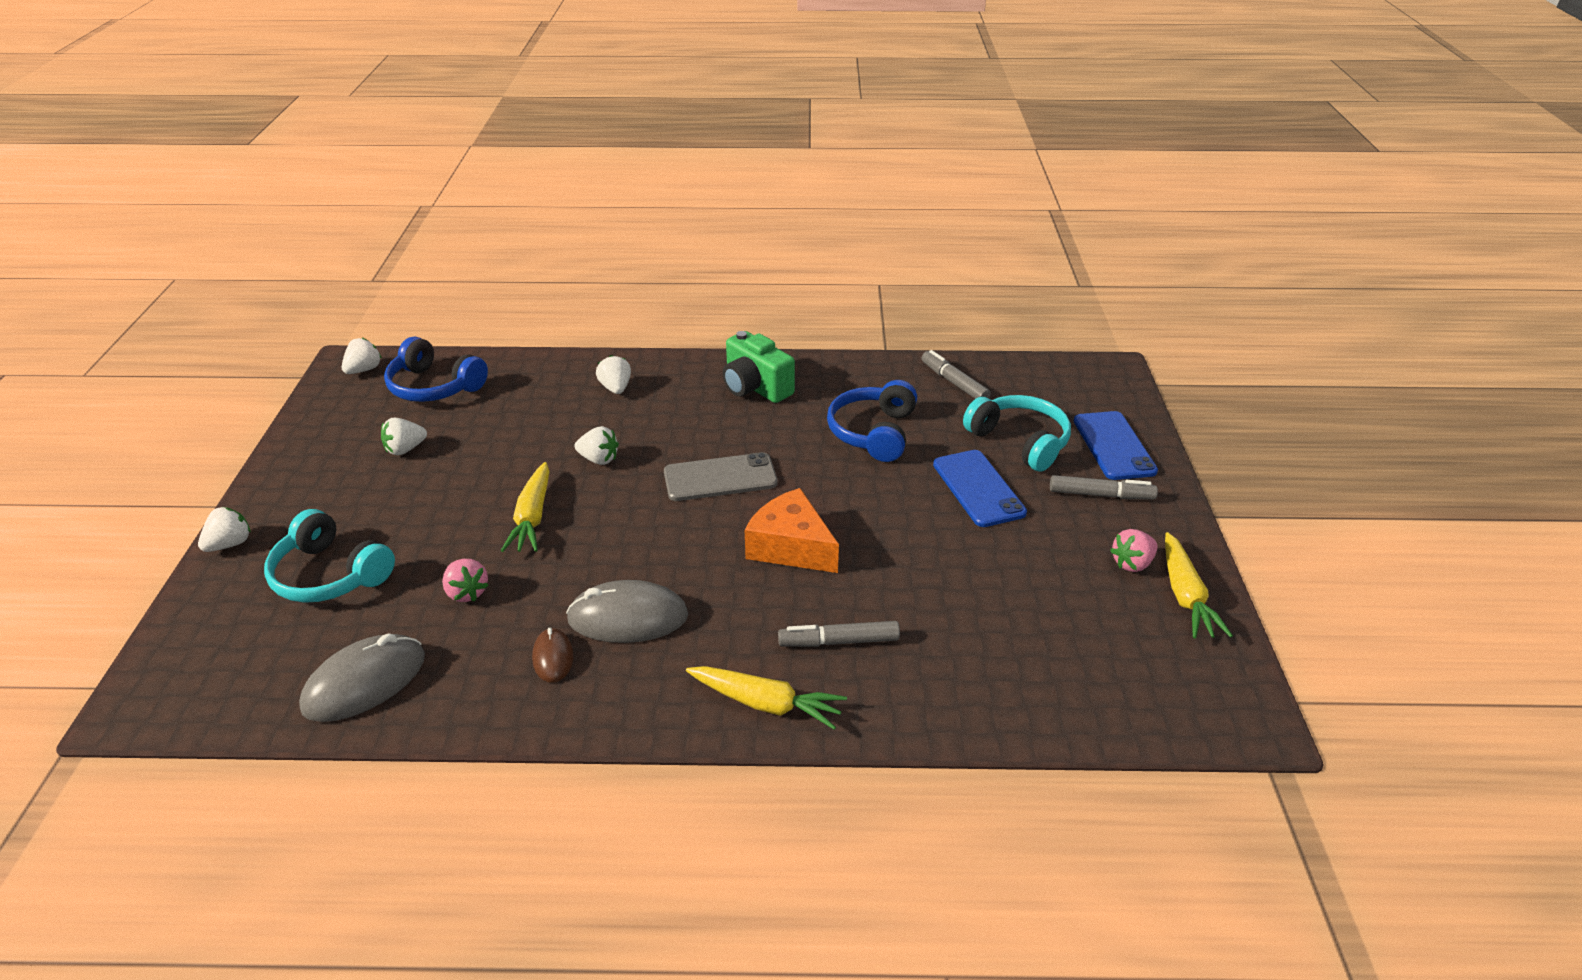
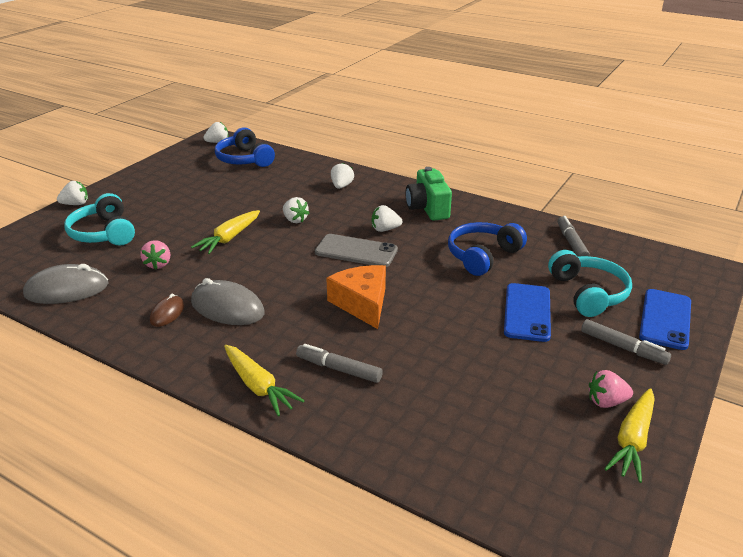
camera: 30 degrees right, 5 degrees down
(405, 449) = (199, 185): white strawberry -> white strawberry (385, 229)

